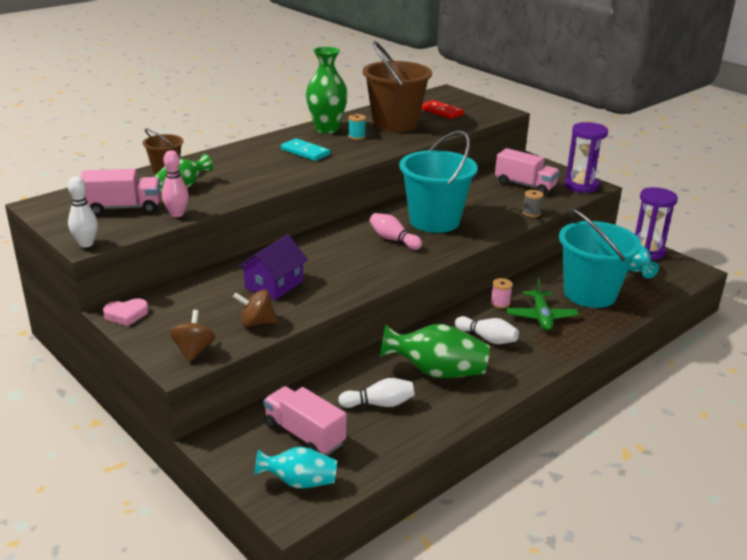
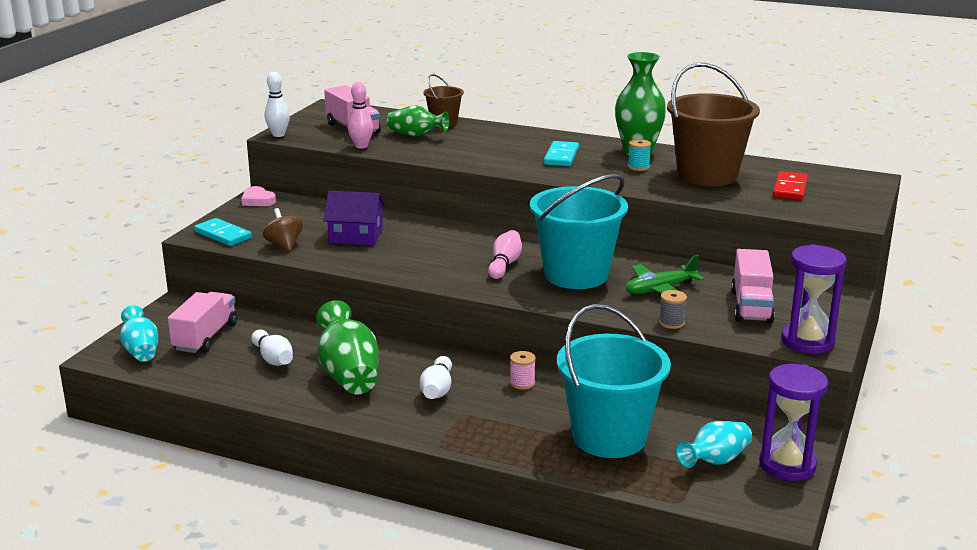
camera: 65 degrees right, 5 degrees down
(194, 351) = (223, 235): brown spinning top -> turquoise domino
(541, 317) = (517, 413): green plane -> green plane (660, 289)

